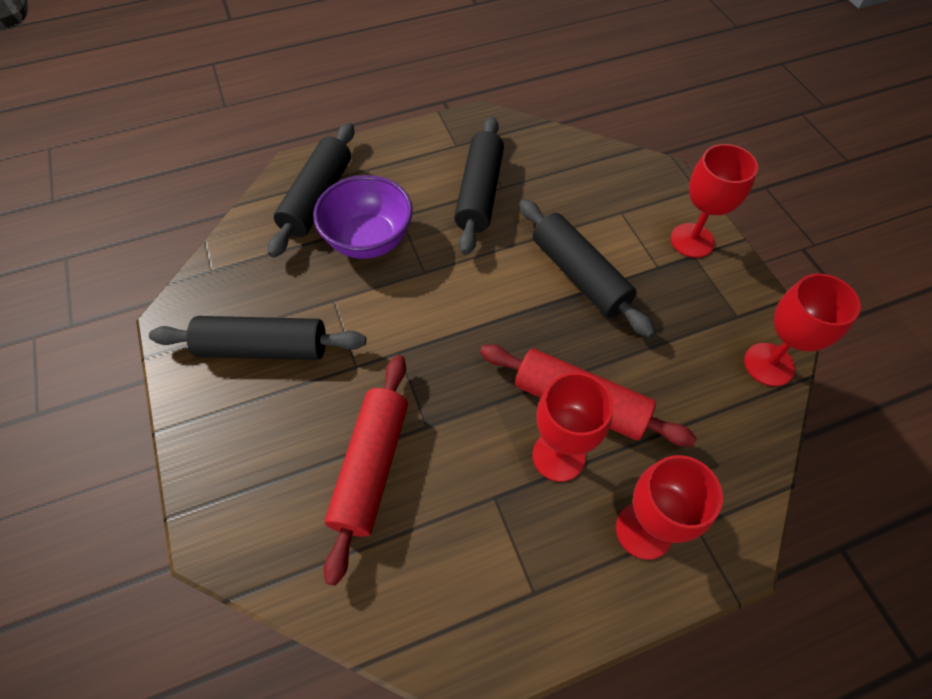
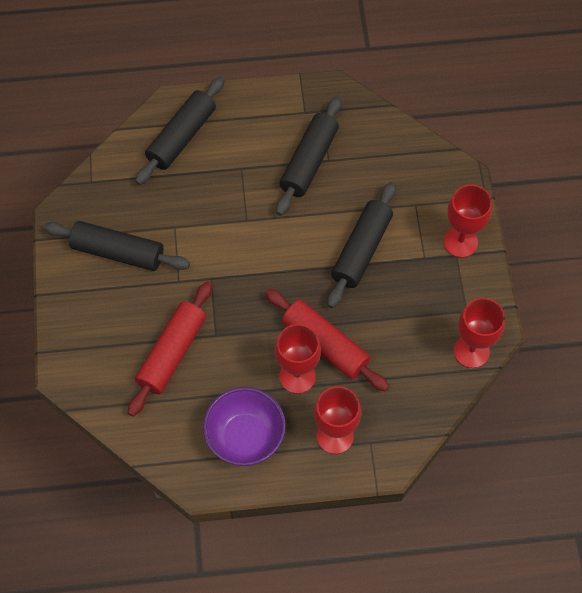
camera: 15 degrees right, 5 degrees up
(369, 240) = (212, 183): purple bowl -> purple bowl (245, 437)
(579, 275) = (361, 250): black rolling pin -> black rolling pin turned 45 degrees clockwise

